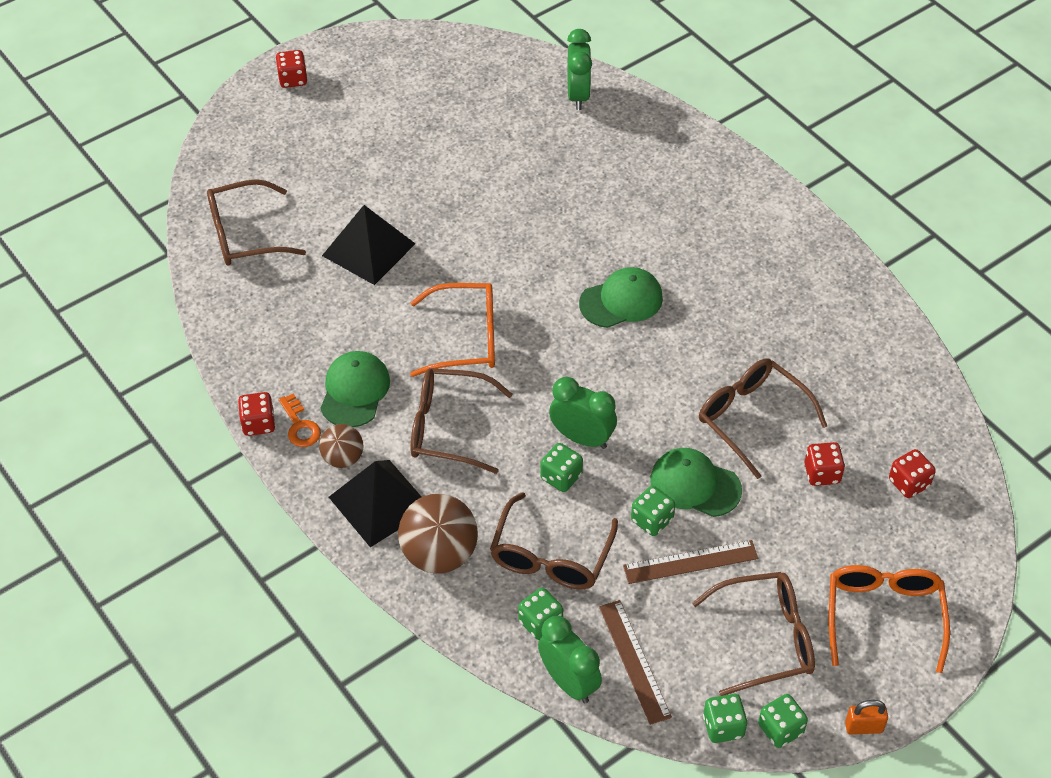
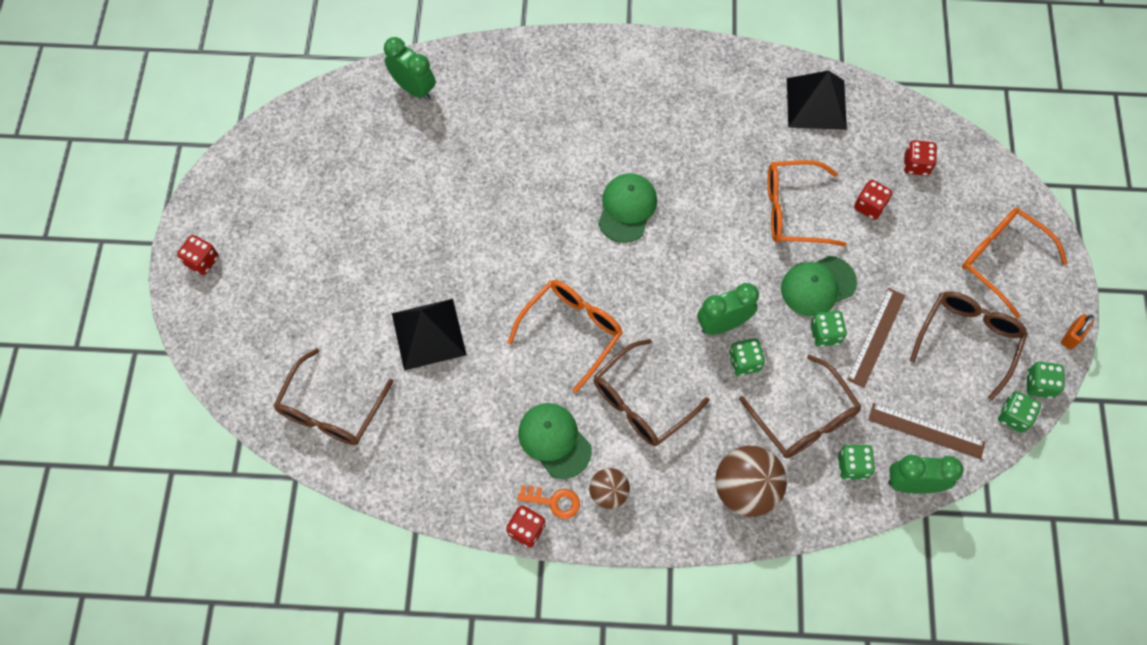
camera: 50 degrees left, 15 degrees up
(380, 502) = (669, 496): black pyramid -> black pyramid (816, 103)
(752, 419) = (793, 210): brown glasses -> orange glasses

